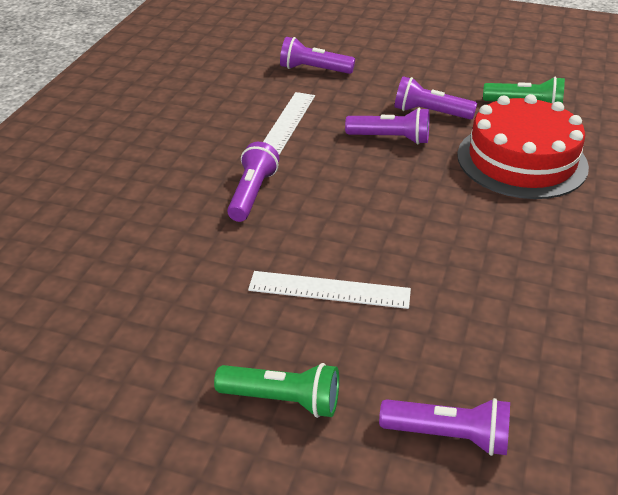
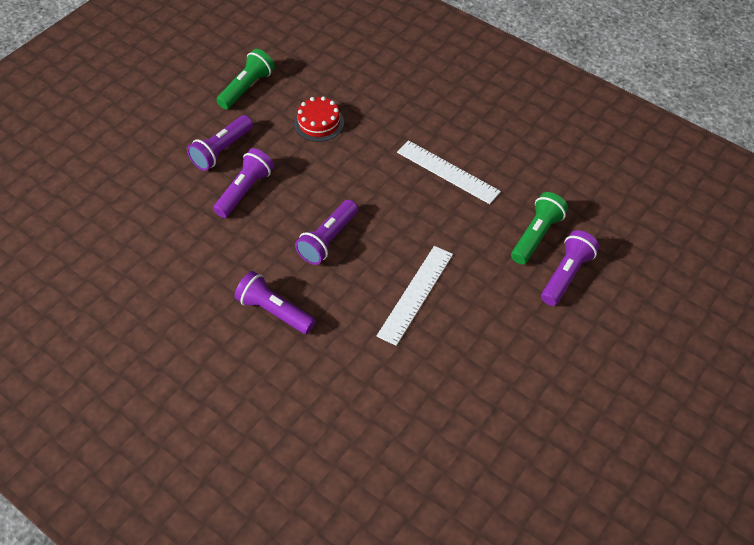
camera: 70 degrees left, 15 degrees up
(283, 400) = (511, 353): green flashlight -> green flashlight (536, 235)
(286, 124) = (179, 256): white ruler -> white ruler (447, 172)
(313, 69) = (95, 207): purple flashlight -> purple flashlight (328, 240)
(522, 160) = (319, 123): red cake -> red cake, size x0.47

